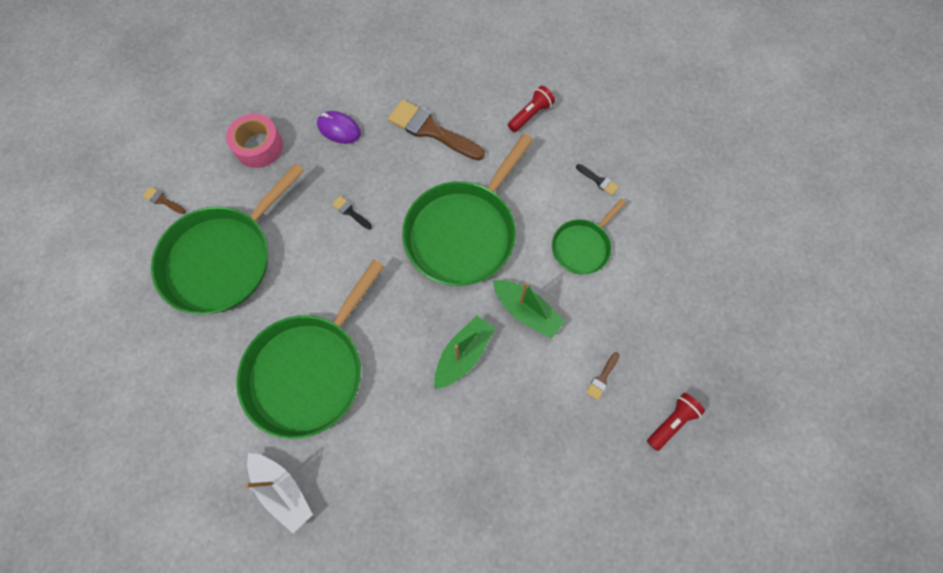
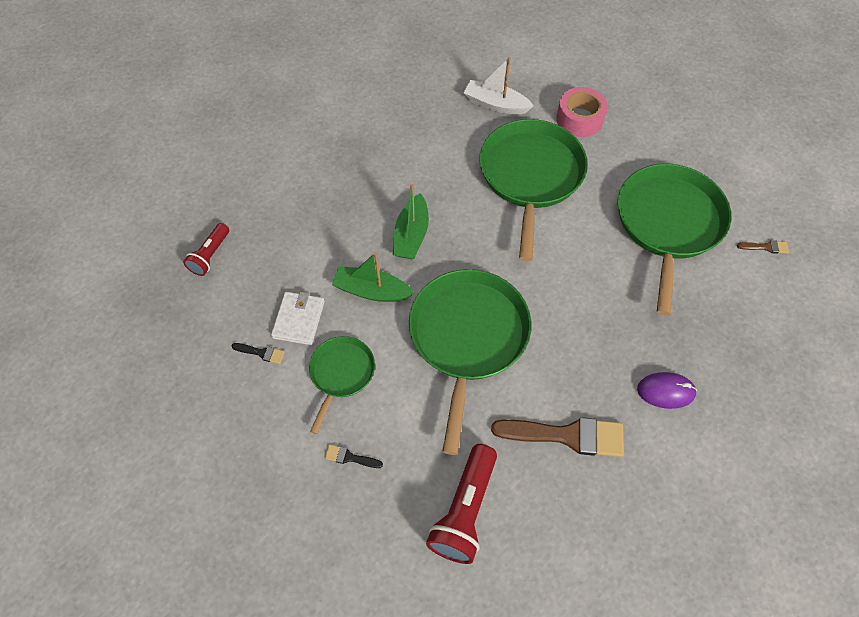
camera: 155 degrees right, 10 degrees down
(259, 146) = (729, 335): pink tape -> pink tape (579, 119)
(350, 212) = (589, 310): black brush -> black brush (261, 353)
(530, 115) = (465, 510): red flashlight -> red flashlight, size x1.65
(602, 378) = (281, 264): brown brush -> none
(603, 311) = (298, 319): none -> white wallet

